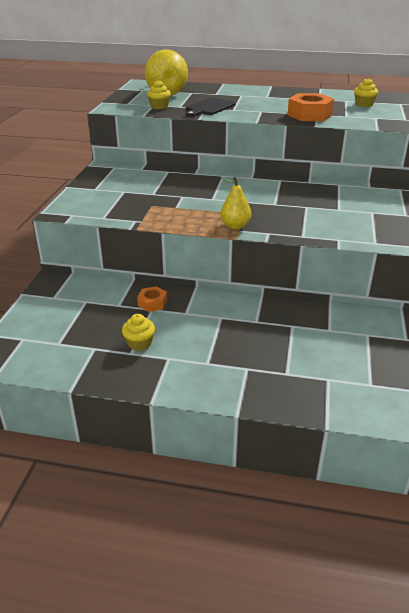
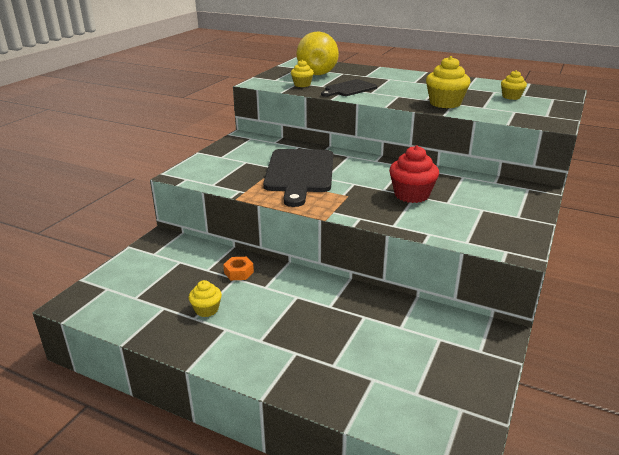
camera: 15 degrees right, 5 degrees down
(185, 197) = (299, 173): none -> black cutting board
(235, 226) = (331, 207): yellow pear -> none
(303, 206) = (411, 195): none -> red cupcake
(309, 115) = (445, 103): orange nut -> yellow cupcake

